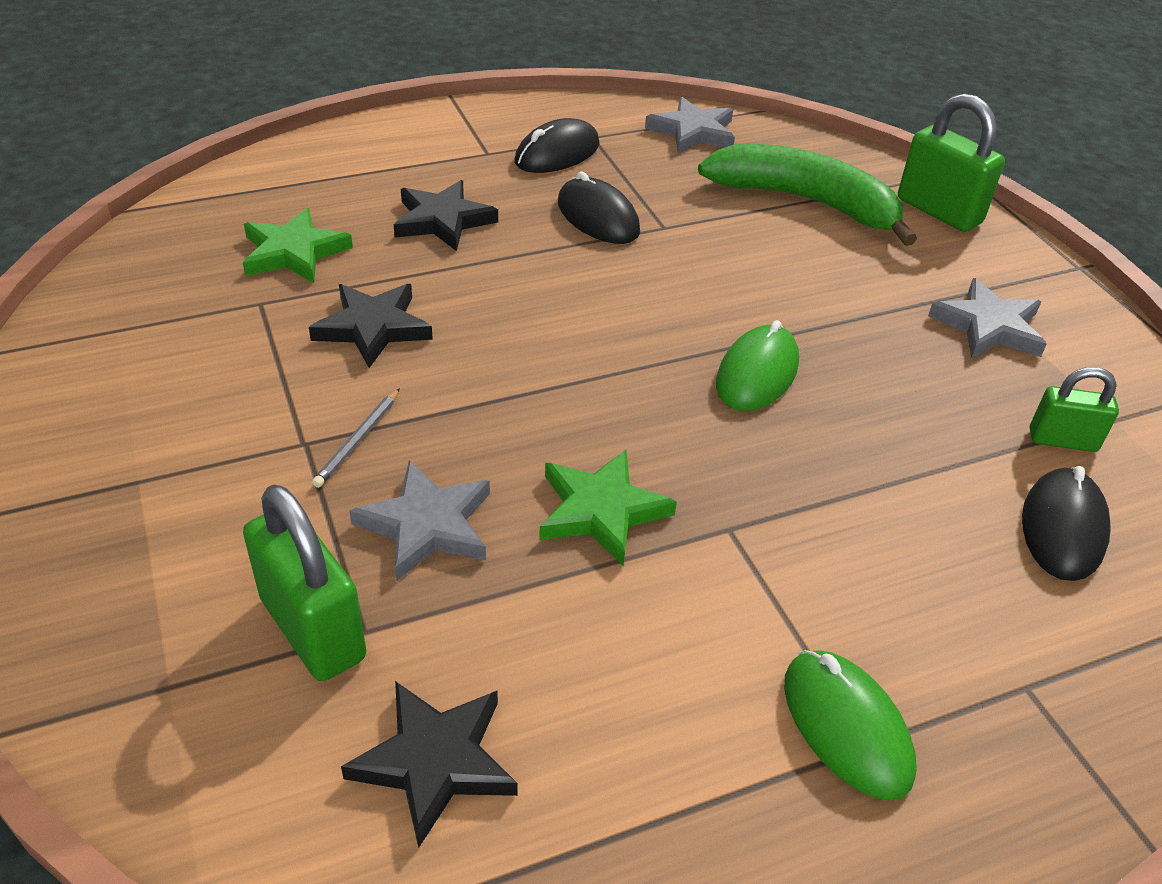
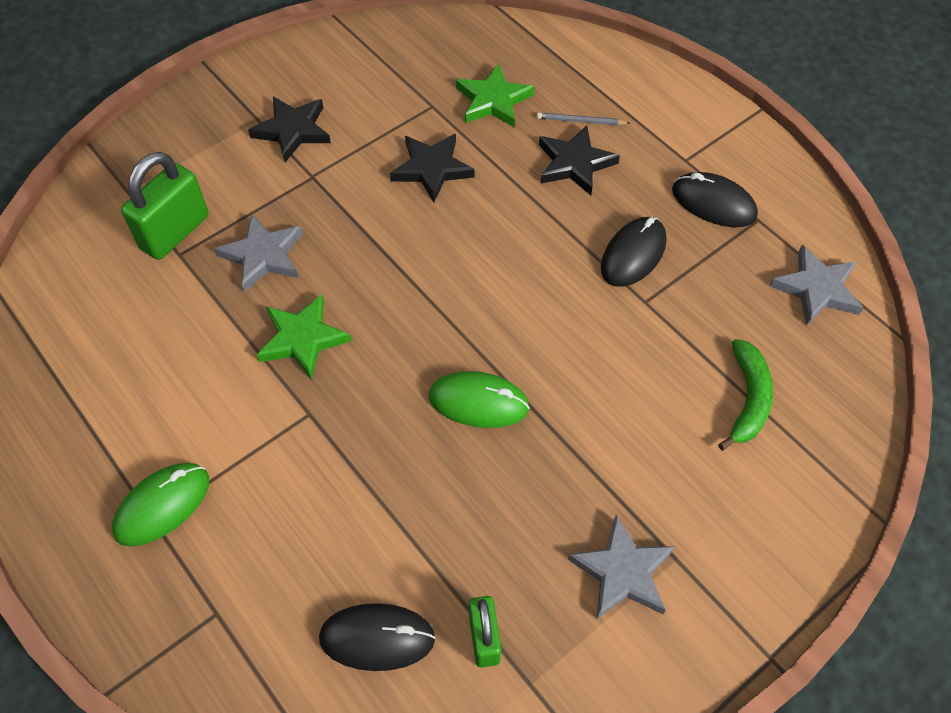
camera: 75 degrees right, 15 degrees up
(358, 440) = (323, 199): grey pencil -> grey pencil (580, 121)
(434, 761) = (103, 312): black star -> black star (292, 130)
(806, 202) = (748, 399): green banana -> green banana, size x0.59
(939, 211) = (800, 516): green padlock -> none

